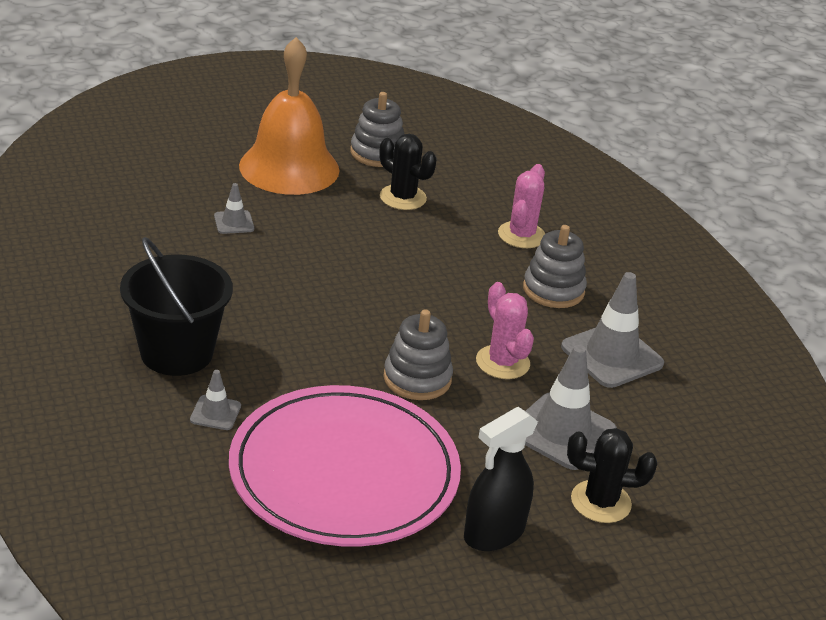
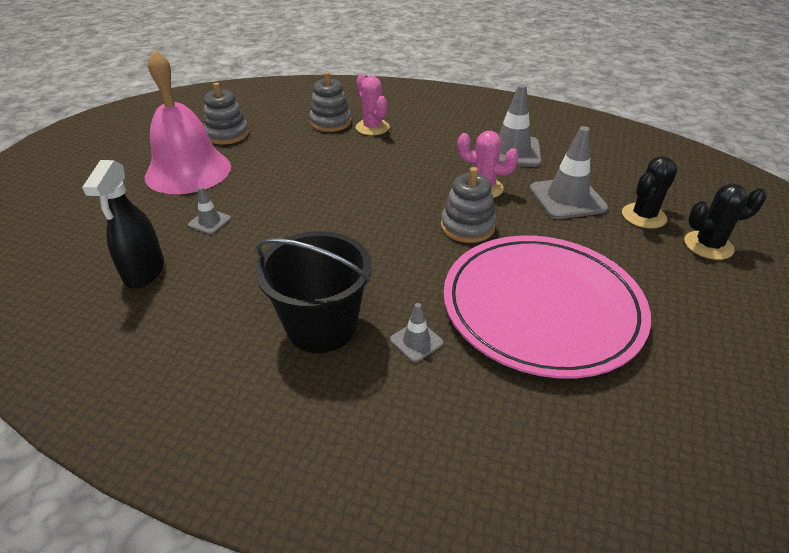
camera: 45 degrees left, 5 degrees up
(289, 167) = (188, 171): orange bell -> pink bell
(403, 197) = (283, 147): black cactus -> black cactus (708, 245)
(493, 533) = (650, 271): black spray bottle -> black spray bottle (144, 272)
(553, 290) = (434, 141): grey stacking toy -> grey stacking toy (330, 122)

